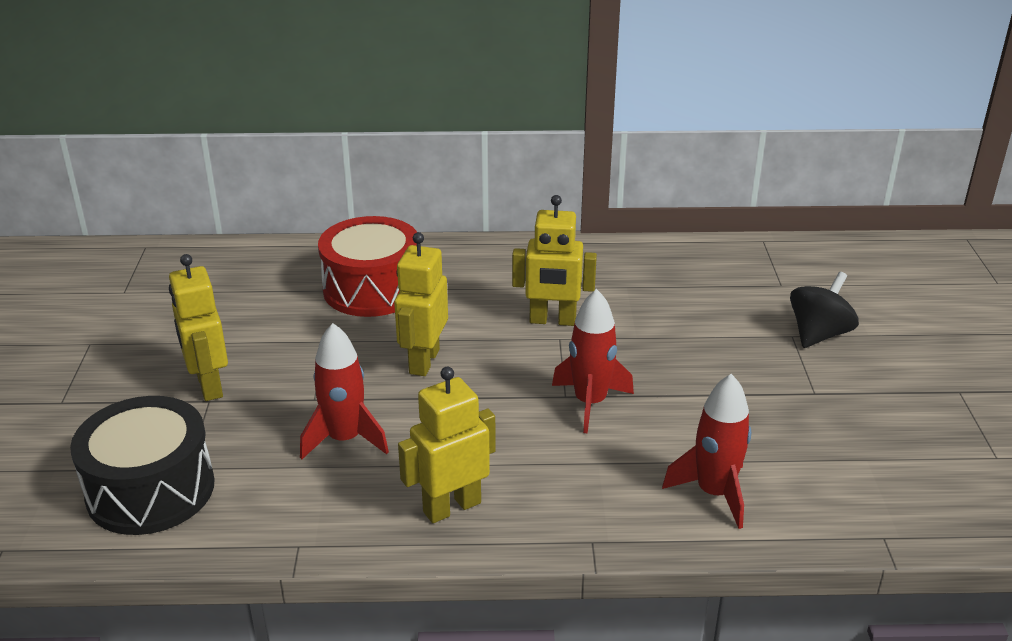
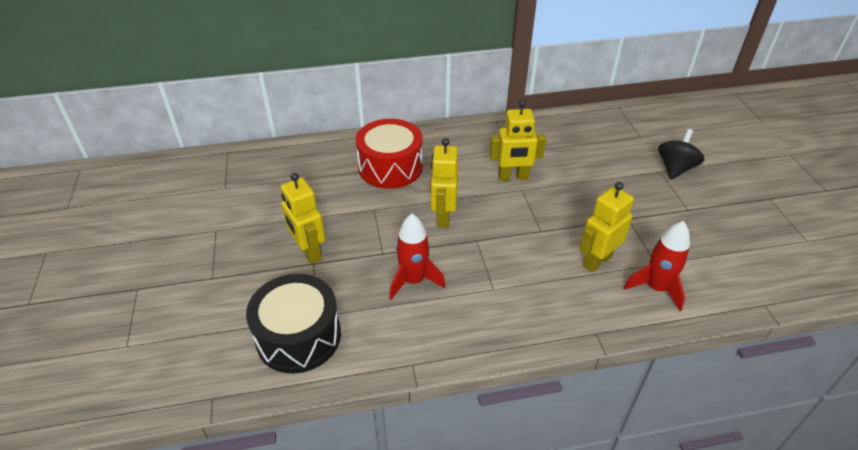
camera: 10 degrees left, 10 degrees up
(451, 507) = (500, 321): yellow robot -> yellow robot (597, 261)
(590, 403) = (558, 234): red rocket -> none

